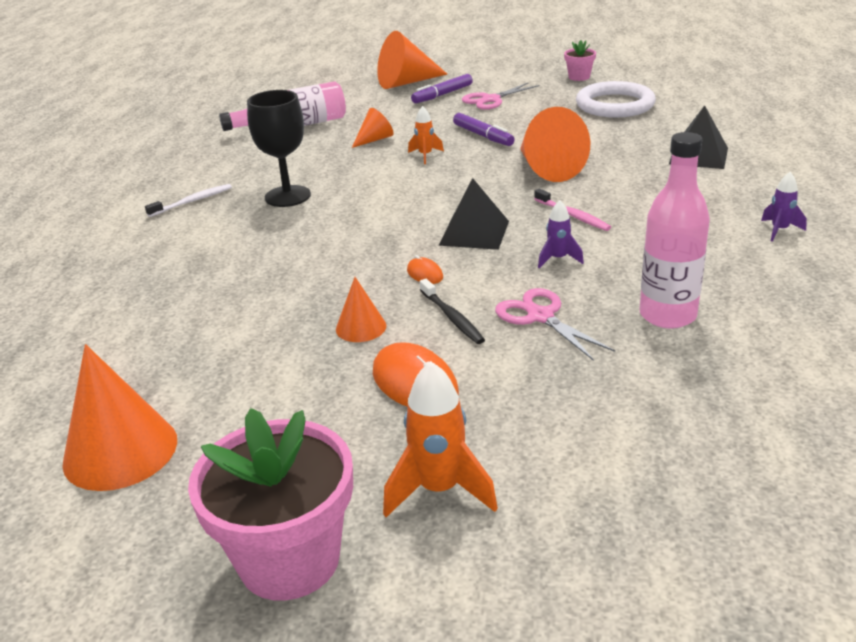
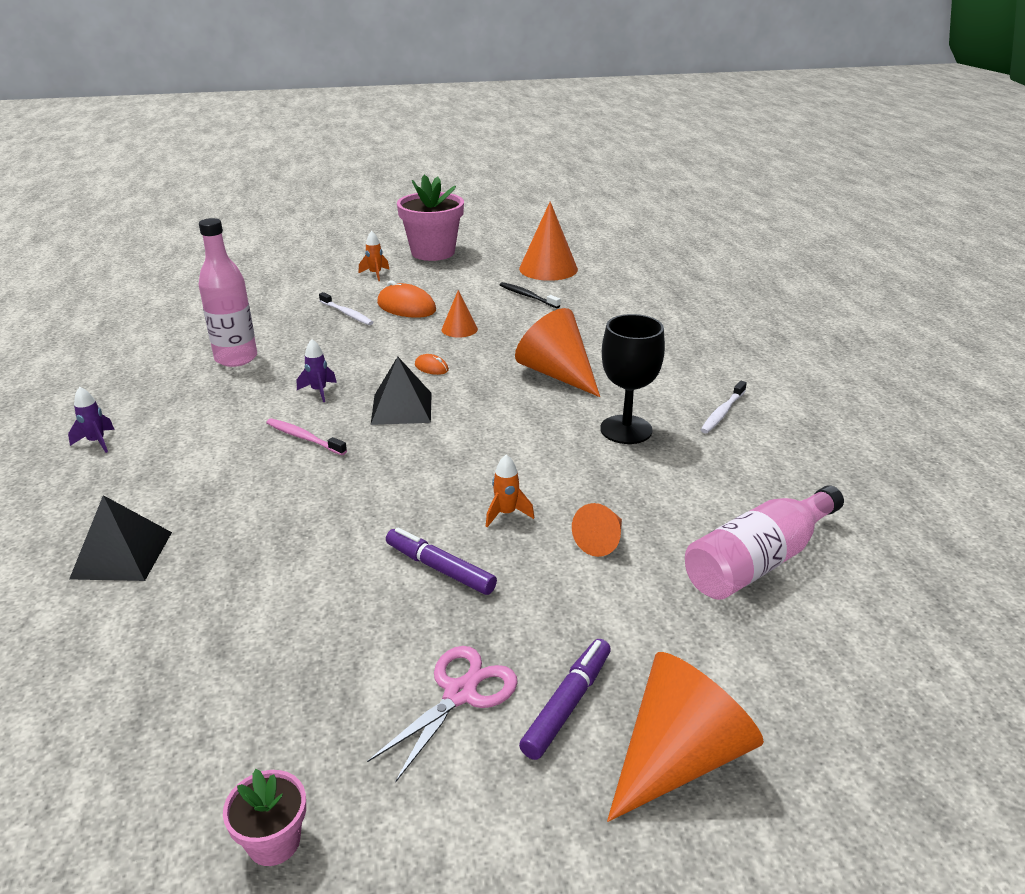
camera: 160 degrees right, 0 degrees up
(439, 490) = (375, 274): orange rocket -> orange rocket, size x0.58
(452, 317) = (396, 341): black toothbrush -> black toothbrush (527, 296)
(511, 381) = (347, 314): none -> white toothbrush
(540, 316) = (331, 348): pink scissors -> none
(547, 168) = (335, 506): orange cone -> orange cone (557, 374)
(615, 105) = (212, 699): white ring -> none

